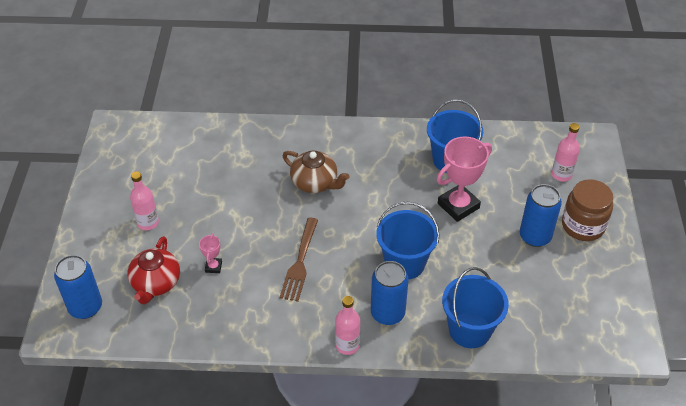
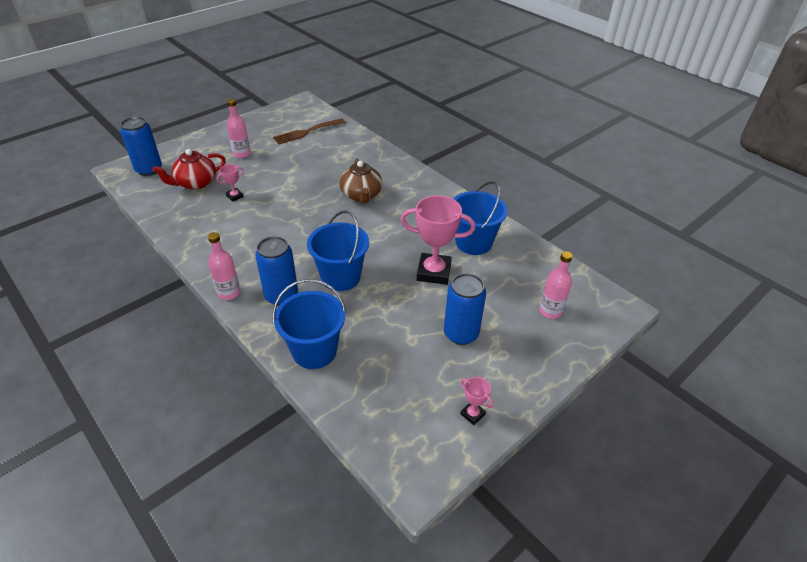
camera: 45 degrees right, 5 degrees down
(300, 262) = (281, 228): brown fork -> brown fork (307, 132)
(583, 226) = (514, 357): brown jar -> none
(609, 282) = (472, 414): none -> pink trophy

